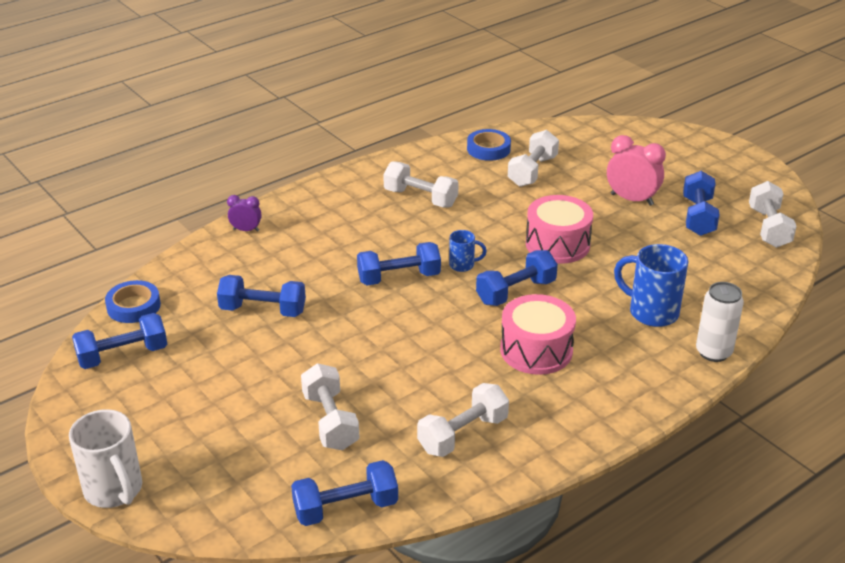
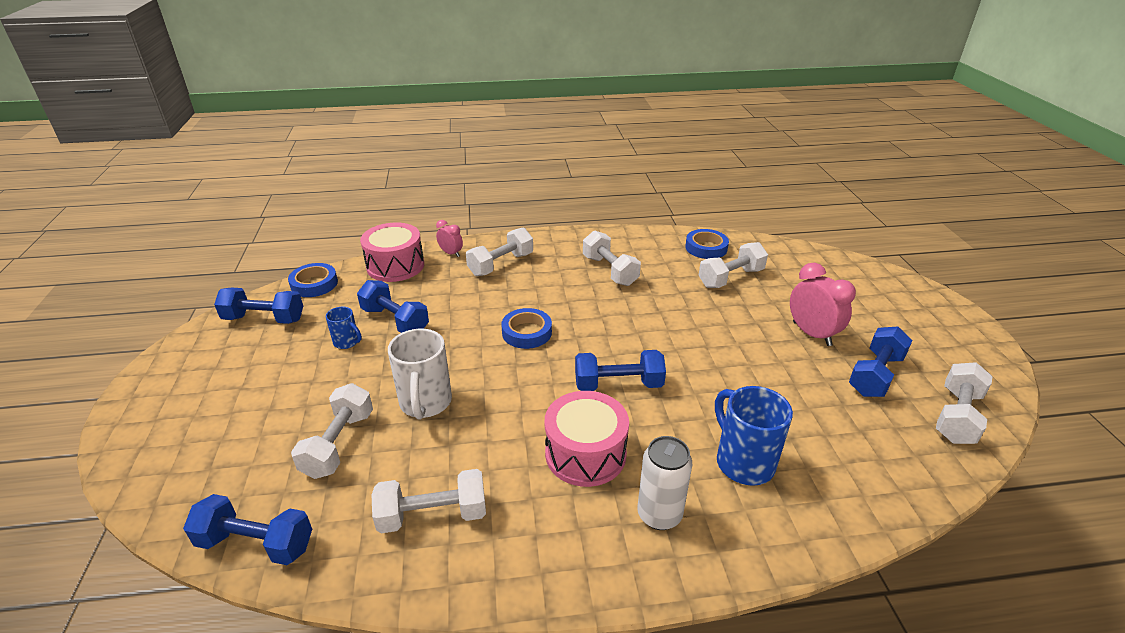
camera: 30 degrees right, 0 degrees up
(114, 490) = (126, 430): white mug -> white mug (425, 403)
(246, 230) = (451, 253): purple clock -> pink clock
(310, 225) = (501, 264): none -> white dumbbell
(399, 278) = (527, 332): blue dumbbell -> blue tape
(463, 265) = (592, 341): blue mug -> blue mug (347, 342)
(557, 244) = (699, 352): pink drum -> pink drum (395, 266)
(713, 352) = (783, 543): white can -> white can (659, 515)

